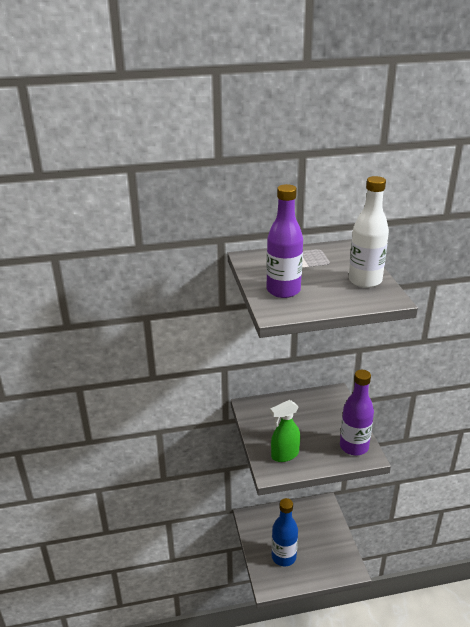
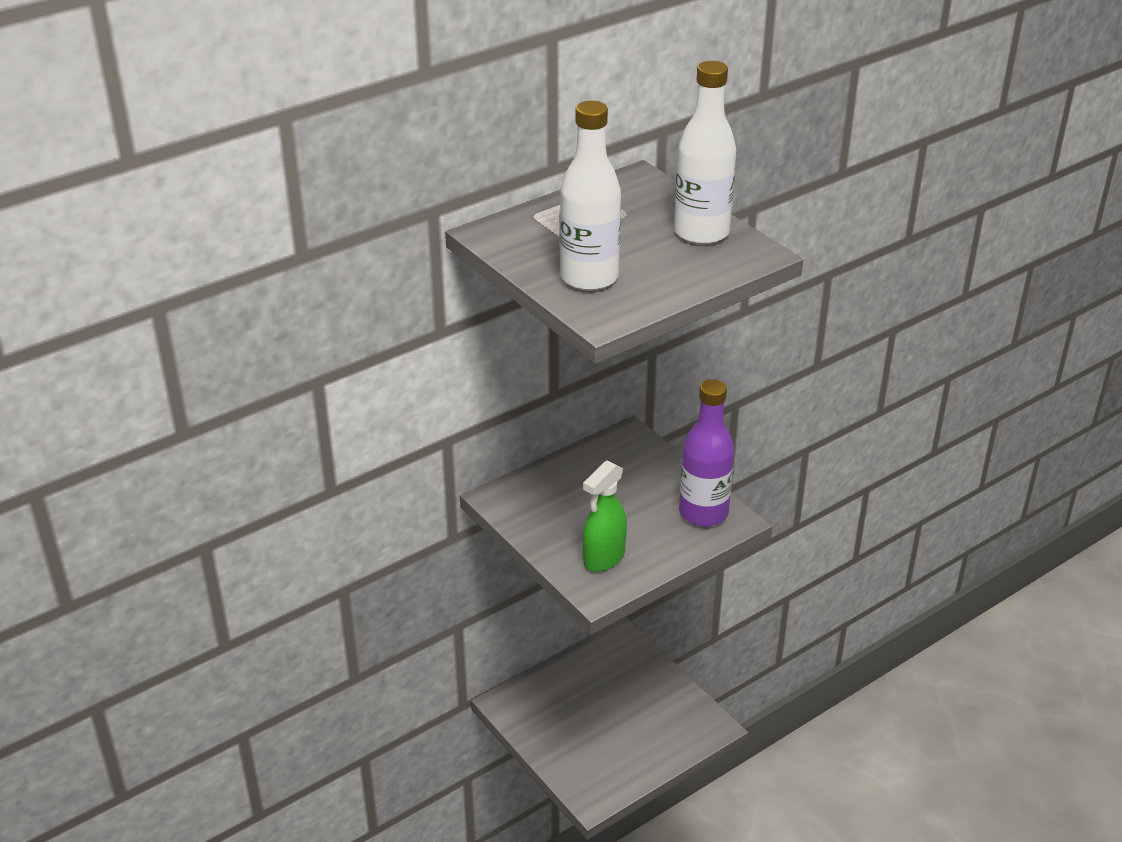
camera: 25 degrees left, 5 degrees up
(283, 290) = (589, 278): purple bottle -> white bottle
(283, 557) = (595, 745): blue bottle -> none

